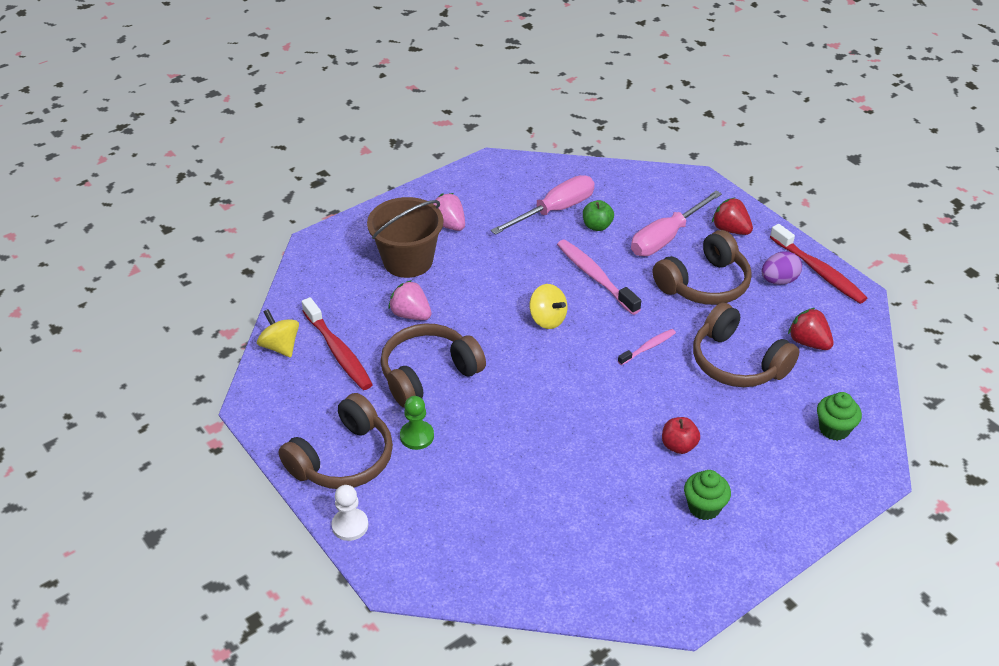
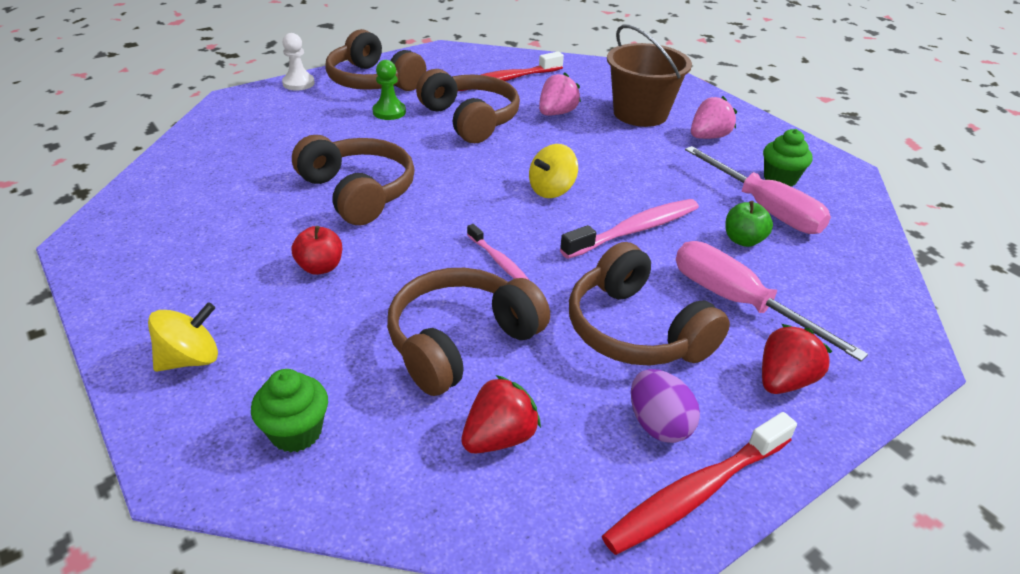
camera: 90 degrees right, 5 degrees down
(280, 346) = (513, 58): yellow spinning top -> yellow spinning top (190, 359)
(571, 439) = (358, 192): none -> brown headphones
(704, 507) = (215, 276): green cupcake -> green cupcake (780, 179)

